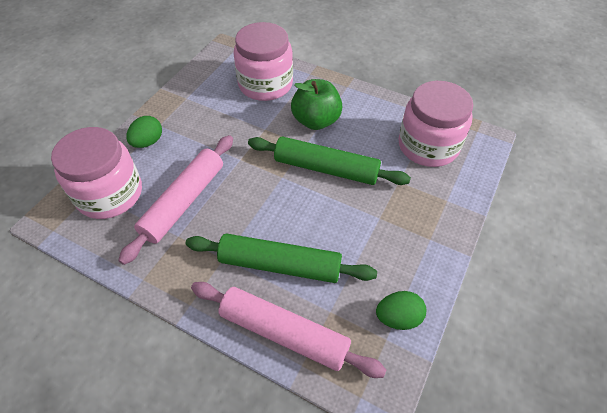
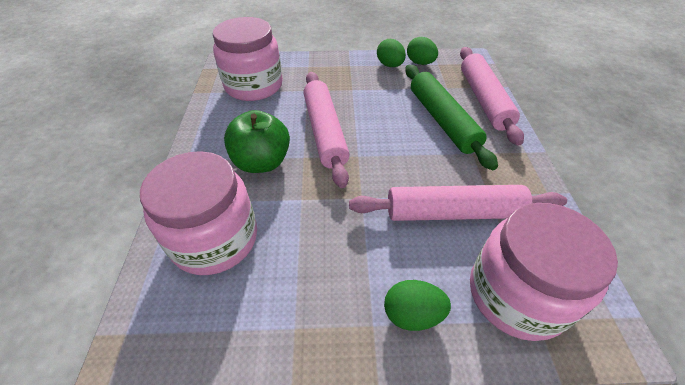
camera: 120 degrees left, 5 degrees down
(326, 169) = (325, 131): green rolling pin -> pink rolling pin
(409, 279) = (390, 65): none -> green egg

